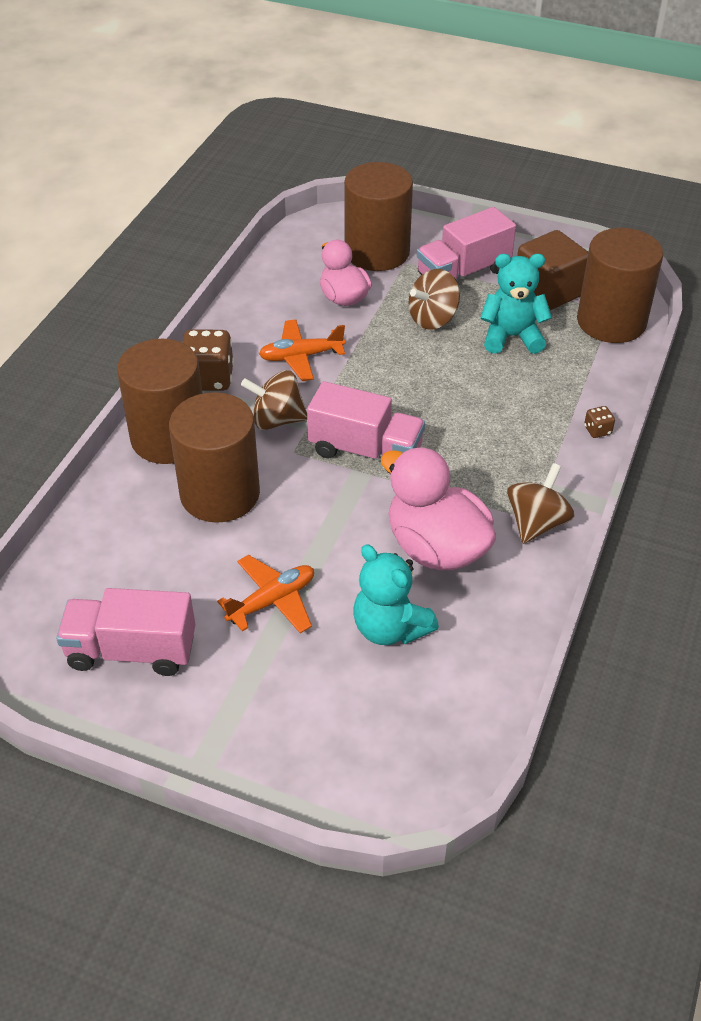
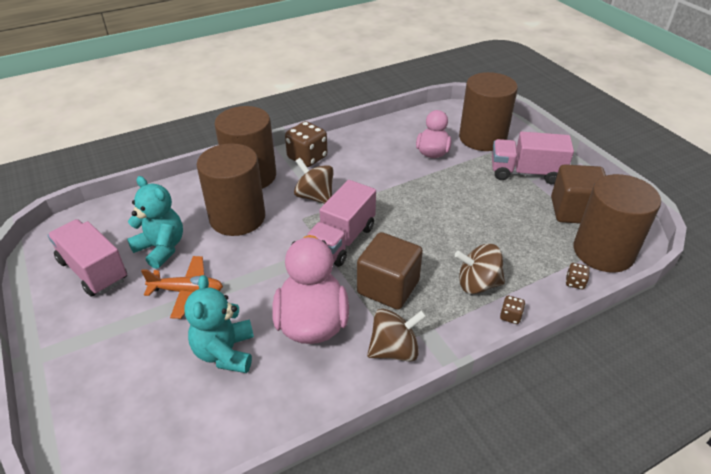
camera: 40 degrees right, 5 degrees down
(301, 356) = (369, 171): orange plane -> none
(365, 451) = (342, 240): pink truck -> pink truck turned 60 degrees clockwise
(433, 318) = (474, 189): brown spinning top -> brown spinning top (477, 284)
(466, 470) = (388, 287): none -> brown cube
(511, 337) = (515, 225): turquoise teddy bear -> turquoise teddy bear (161, 248)
(617, 366) = (575, 282): none -> brown dice

